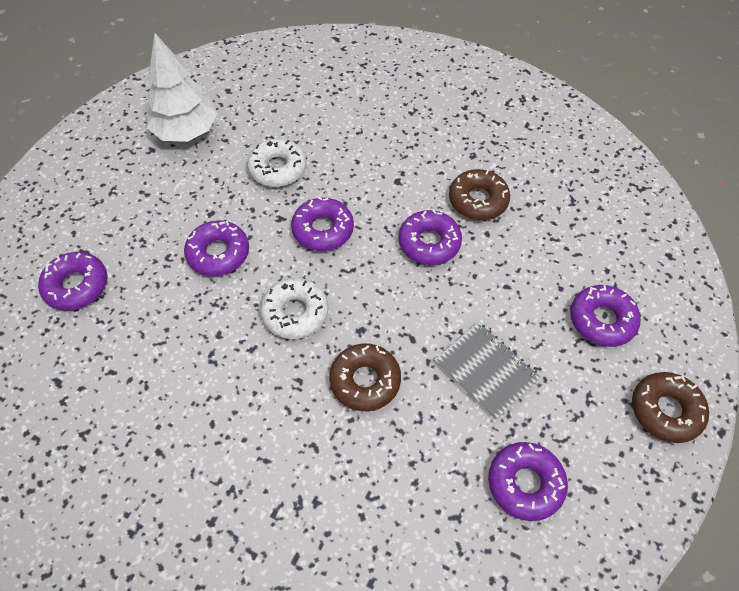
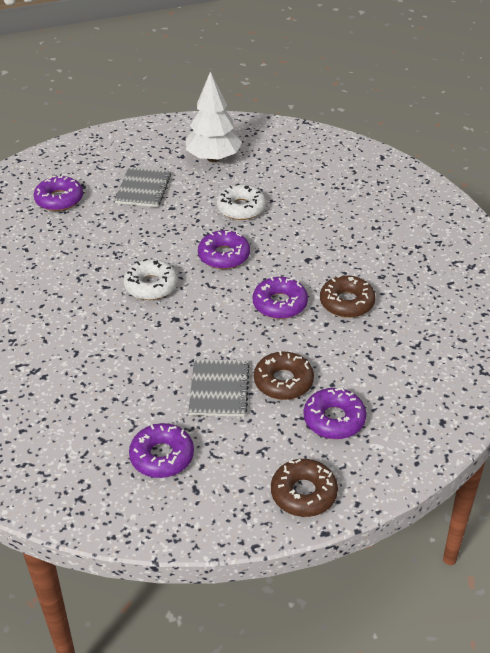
camera: 45 degrees right, 15 degrees down
(155, 212) = (143, 189): none -> grey notebook
(218, 253) = (149, 230): purple donut -> none
(365, 381) = (143, 343): brown donut -> brown donut (283, 382)

